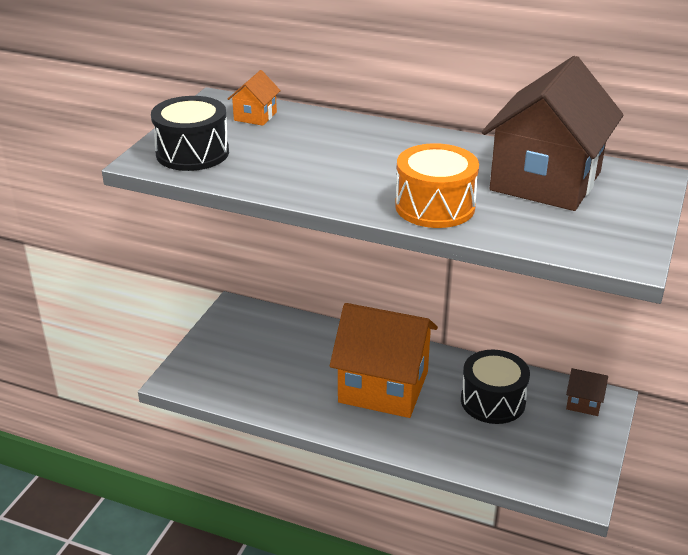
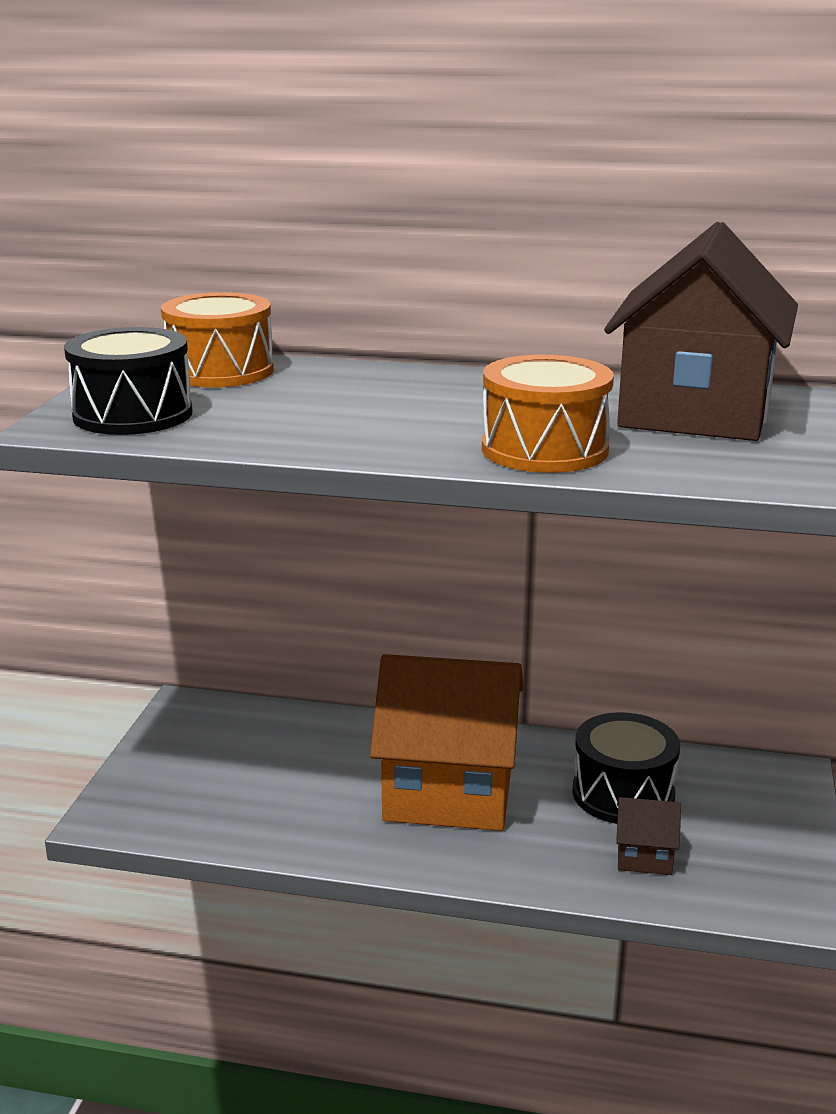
camera: 10 degrees left, 10 degrees down
(255, 116) = (220, 371): orange house -> orange drum
(583, 403) = (758, 781): brown house -> brown house (644, 856)

